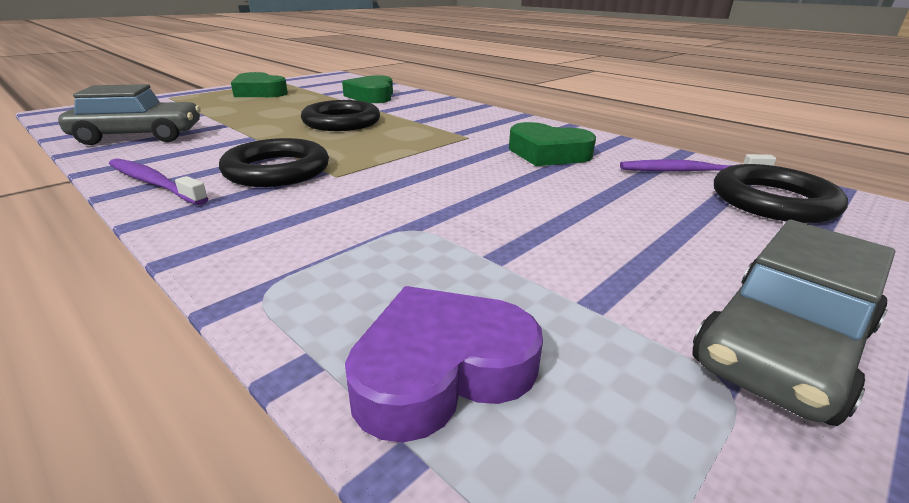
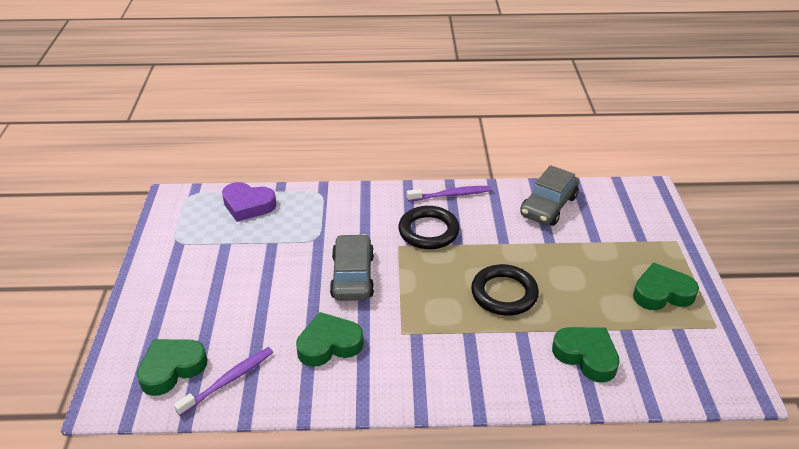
camera: 135 degrees right, 10 degrees up
(441, 370) = (248, 205): purple heart -> purple heart turned 90 degrees clockwise
(772, 201) = (171, 369): black ring -> green heart
(782, 346) = (163, 262): grey car -> grey car (352, 276)

